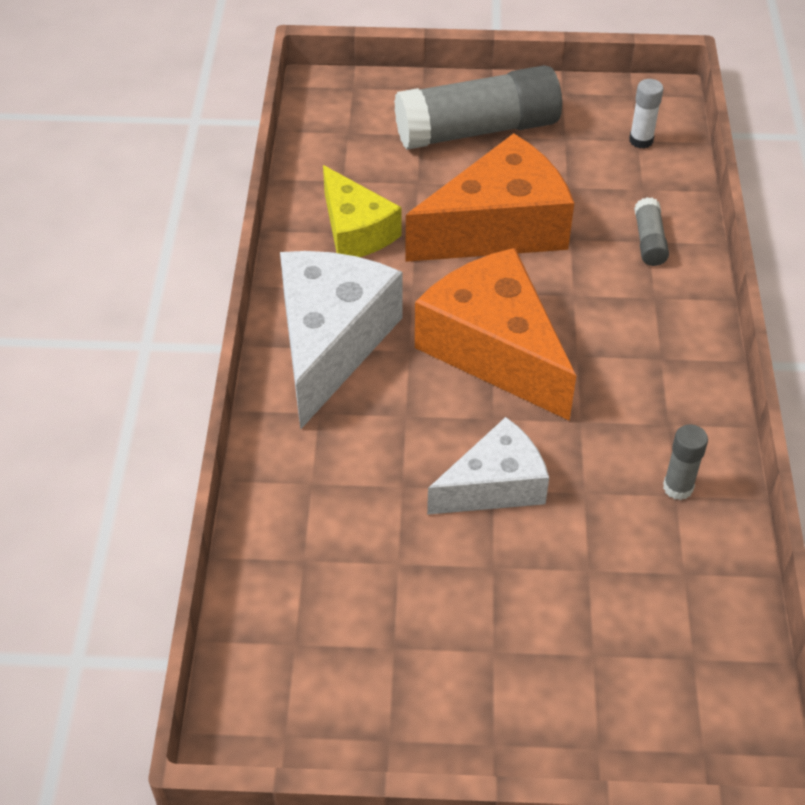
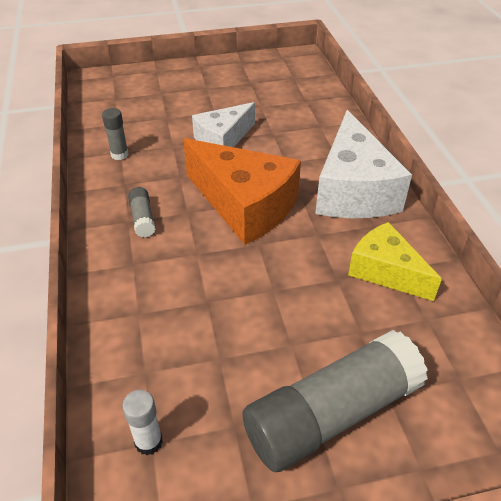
camera: 165 degrees right, 5 degrees down
(498, 228) = (271, 298): orange cheese -> none
(649, 241) = (138, 312): grey glue stick -> grey glue stick (142, 218)

